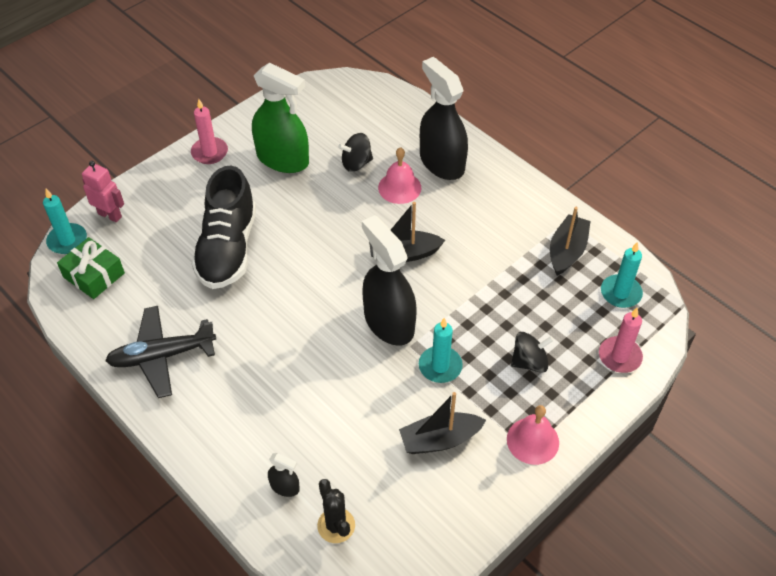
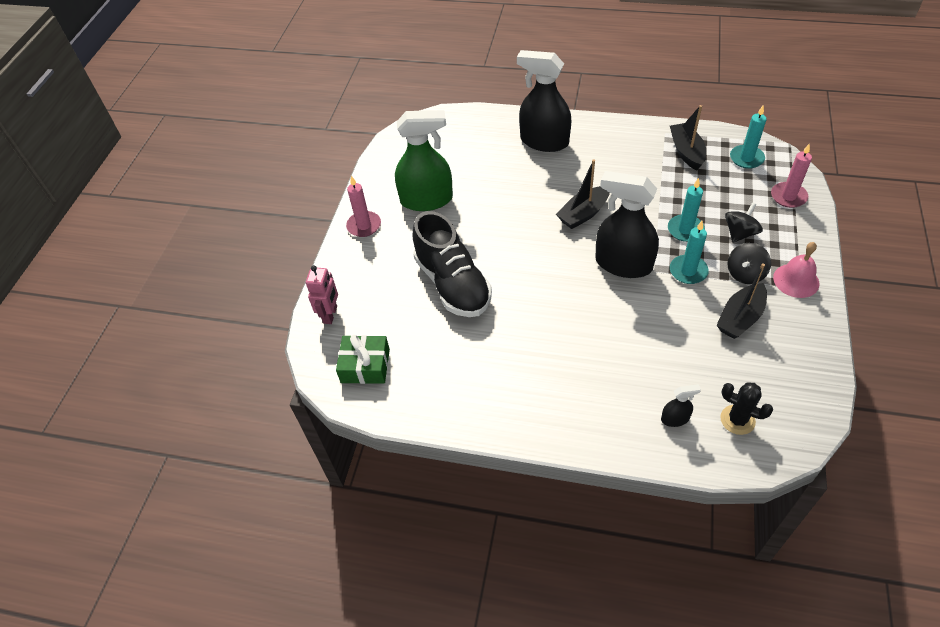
camera: 30 degrees left, 0 degrees up
(67, 240) = (314, 354): turquoise candle -> turquoise candle (685, 230)
(110, 215) = (330, 315): pink robot -> pink robot turned 105 degrees clockwise
(162, 356) = (485, 389): black plane -> none
(356, 163) = (484, 174): black spinning top -> black spinning top (745, 274)
(399, 187) = (533, 173): pink bell -> none

